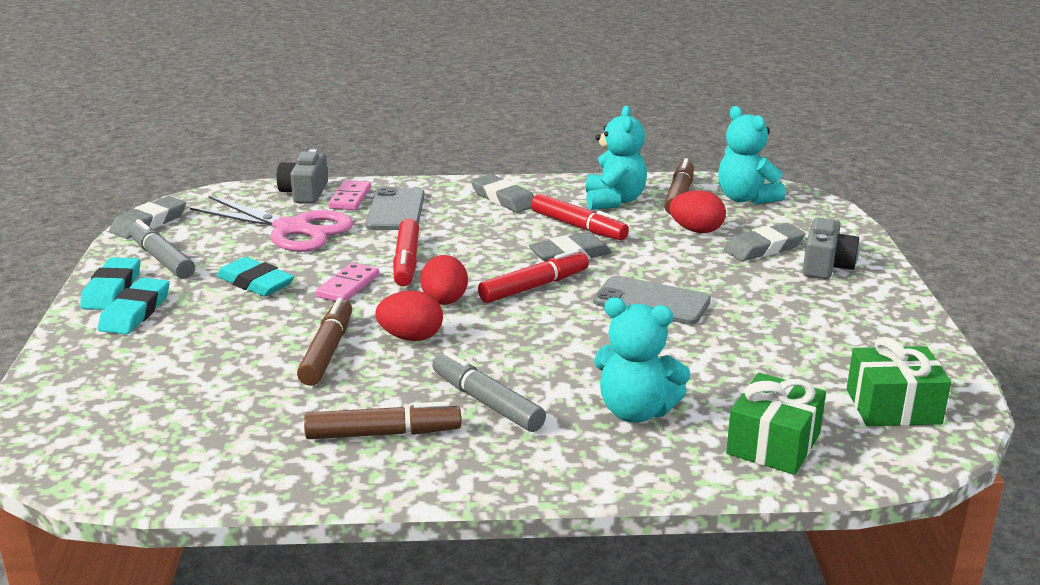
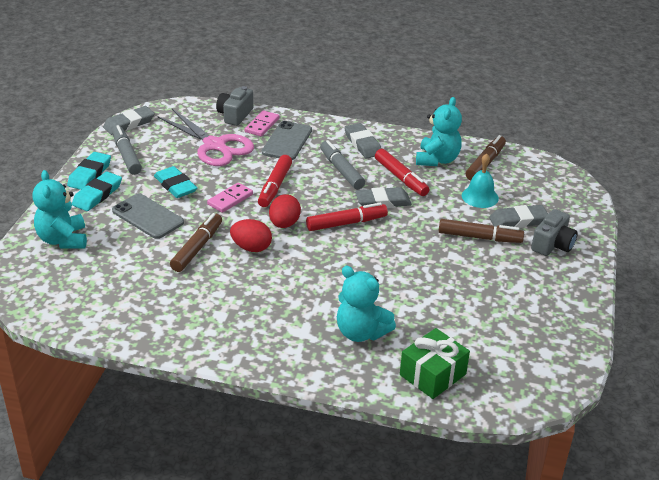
camera: 15 degrees right, 10 degrees up
(383, 433) = (204, 315): brown marker -> brown marker (479, 237)
(487, 402) = (274, 306): grey marker -> grey marker (341, 170)
(651, 301) = (416, 250): grey phone -> grey phone (147, 217)
(696, 230) = (480, 197): red egg -> turquoise bell
(746, 198) = (531, 174): turquoise teddy bear -> turquoise teddy bear (63, 240)
(893, 406) = (526, 365): green gift -> none

